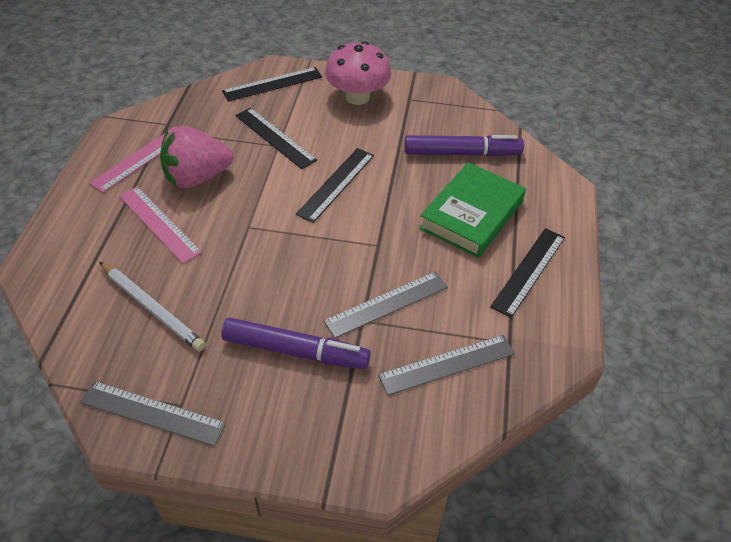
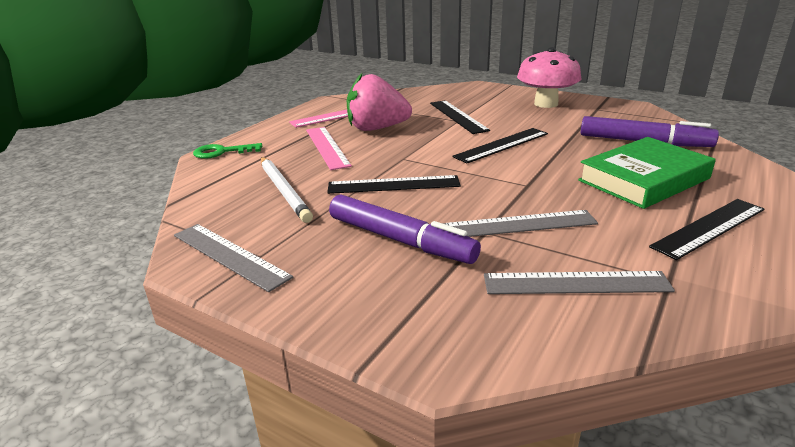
camera: 25 degrees right, 20 degrees down
(42, 257) = (222, 152): none -> green key
(272, 84) = (471, 92): black ruler -> black ruler (393, 185)

